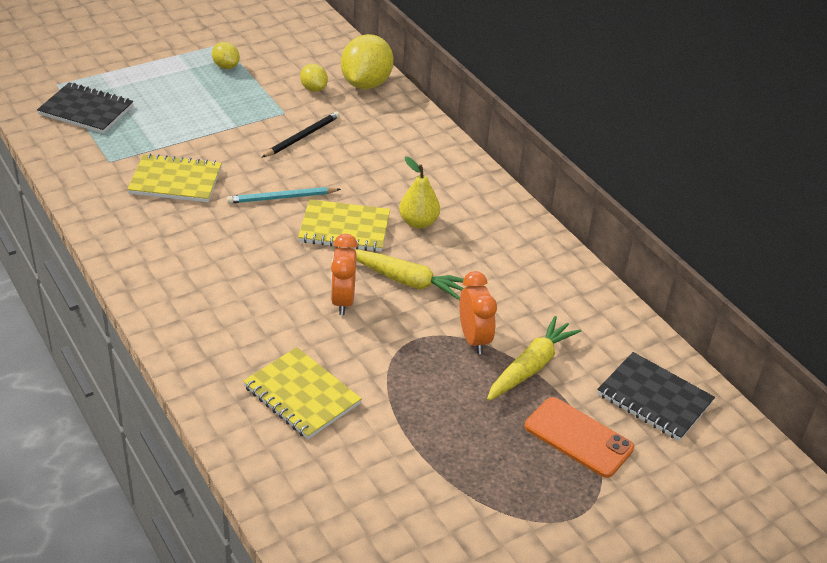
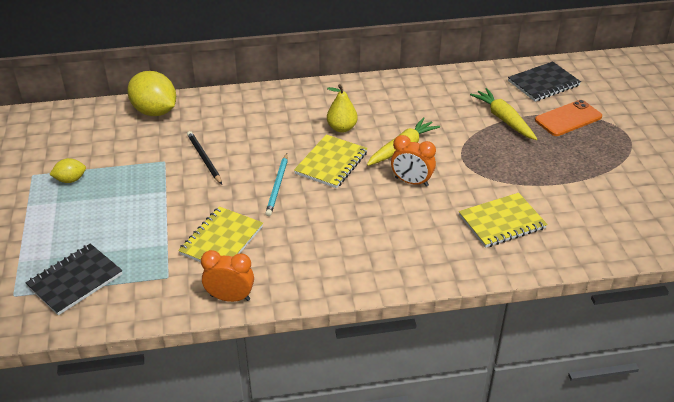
camera: 65 degrees left, 0 degrees up
(313, 89) = (142, 139): yellow lemon -> none
(474, 339) = (471, 135): orange clock -> orange clock (230, 297)

